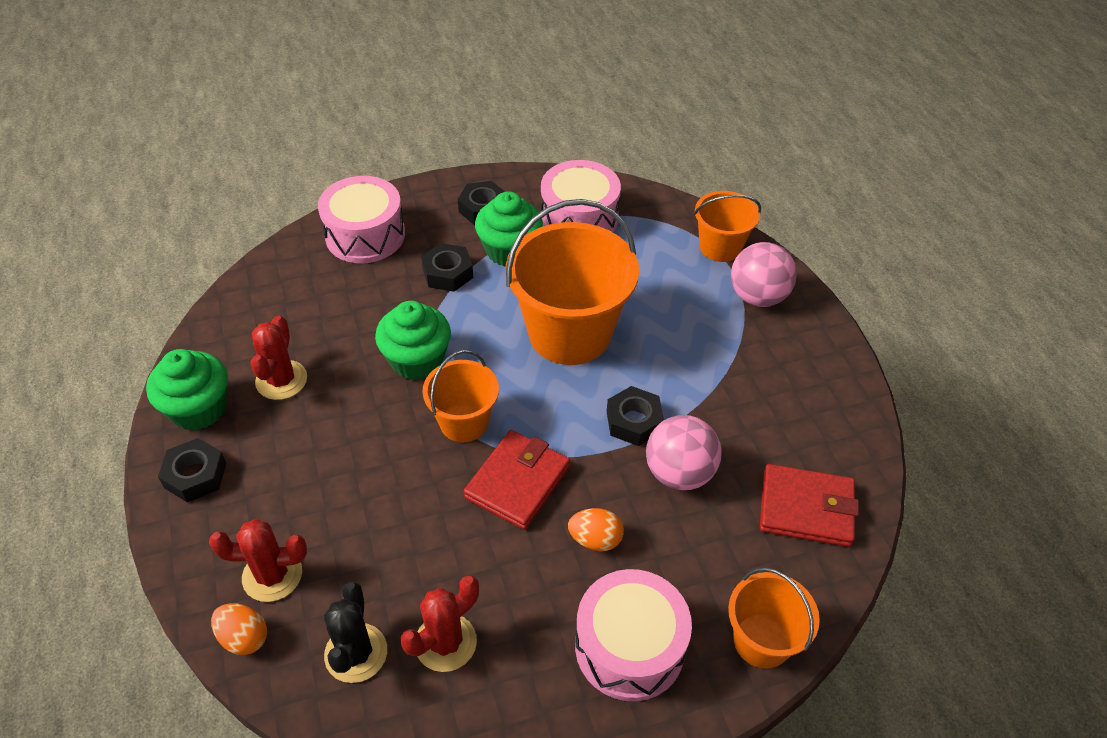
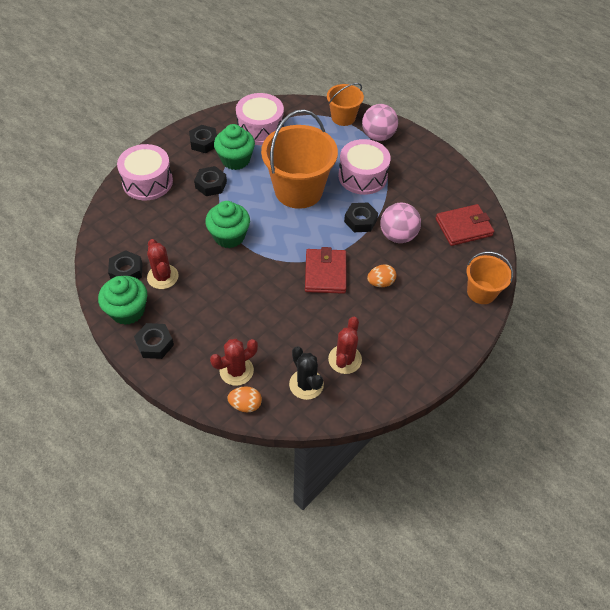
camera: 30 degrees left, 5 degrees up
(241, 350) = (126, 271): none -> black nut
(464, 422) = (277, 256): orange bucket -> none
(629, 647) = (428, 321): pink drum -> pink drum (362, 176)

